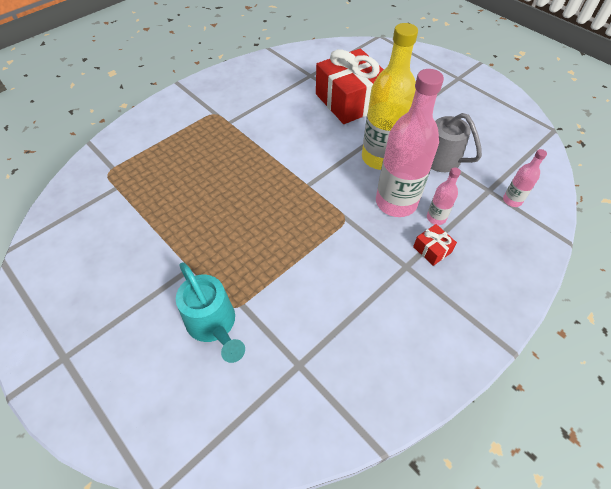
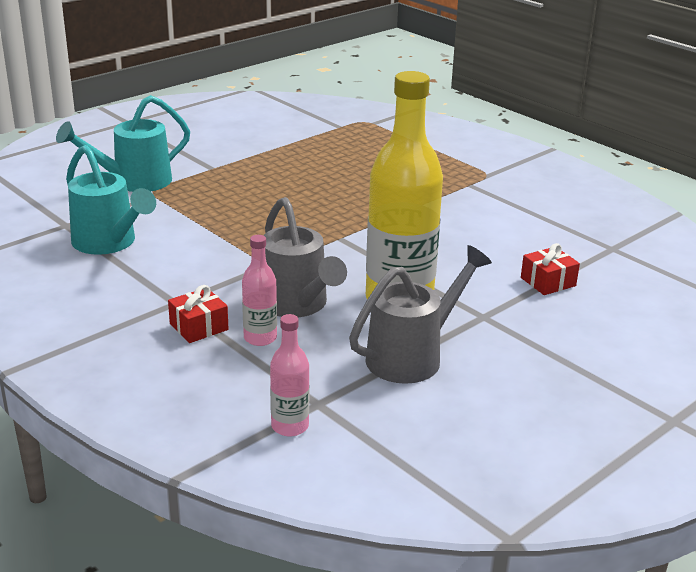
camera: 90 degrees right, 25 degrees down
(329, 323) = (109, 243): none -> turquoise watering can
(350, 101) = (548, 282): red gift -> red gift, size x0.40
(396, 202) = (297, 305): pink bottle -> grey watering can

